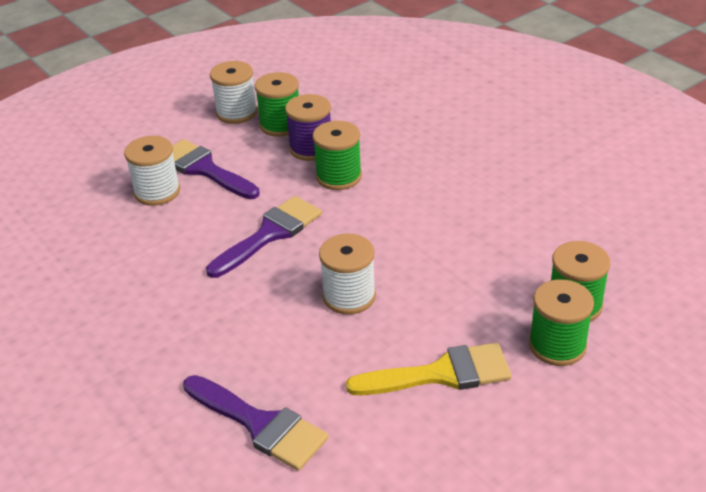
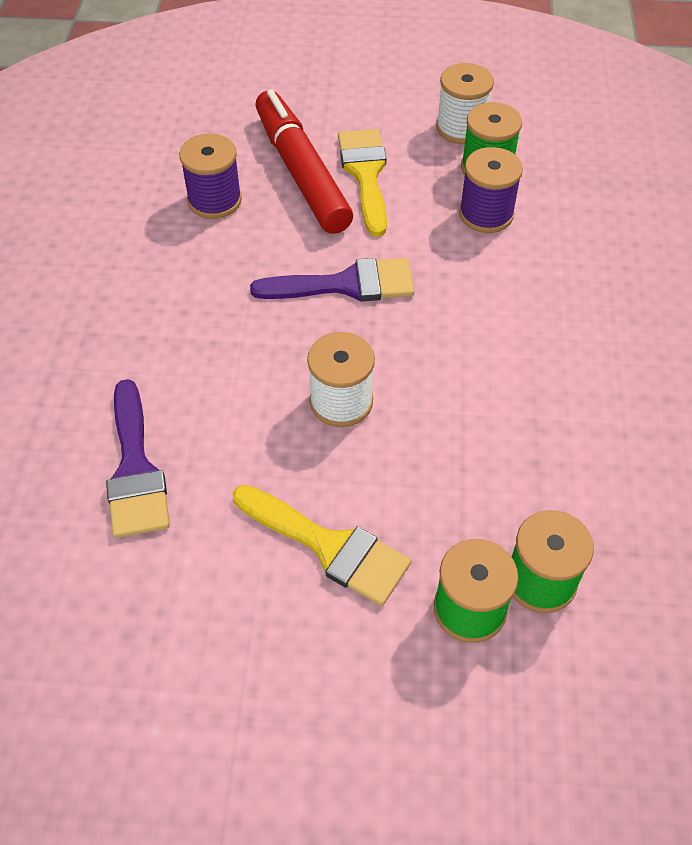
camera: 40 degrees right, 15 degrees up
(112, 241) = (214, 200): none -> purple spool
(157, 192) = (301, 172): white spool -> red marker
(205, 169) = (365, 175): purple brush -> yellow brush
(338, 177) = (476, 264): green spool -> none

